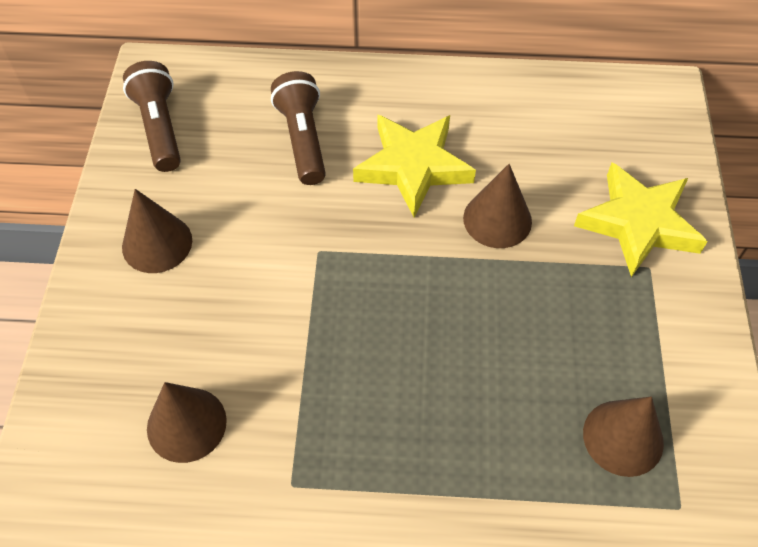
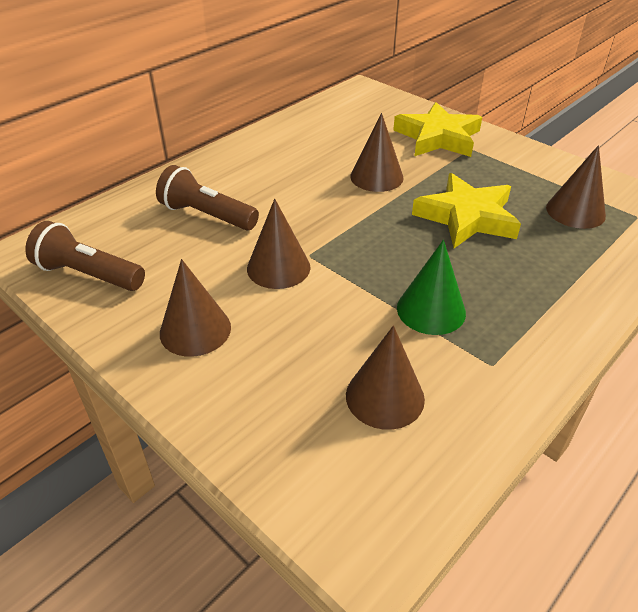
camera: 50 degrees left, 15 degrees down
(280, 241) = (278, 267): none -> brown cone
(325, 394) = (431, 310): none -> green cone
(413, 167) = (295, 185): yellow star -> yellow star (466, 217)

